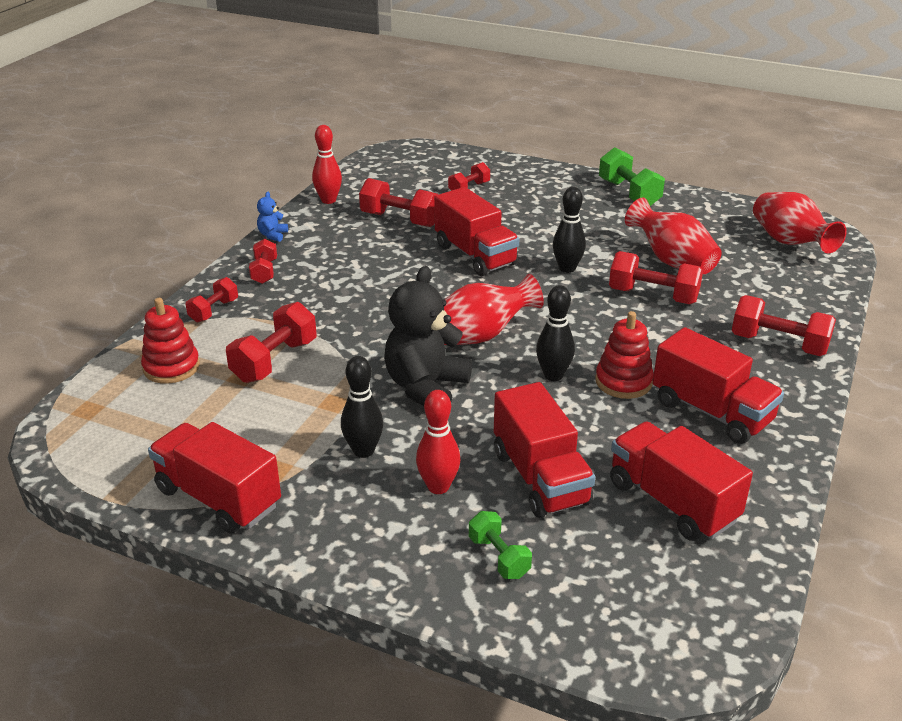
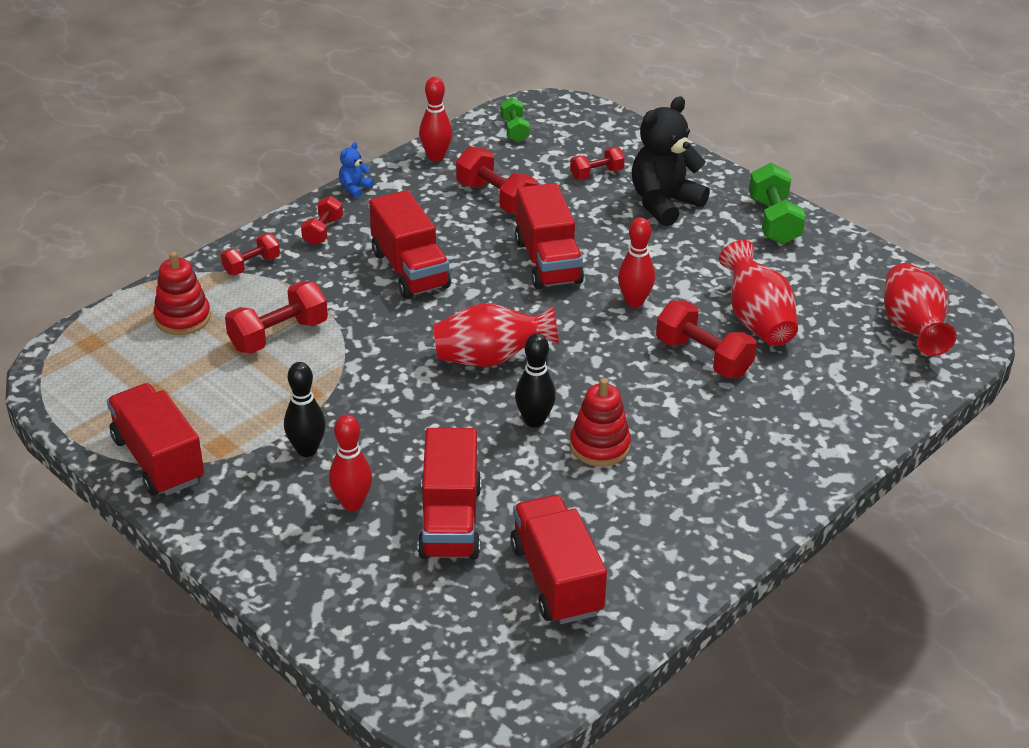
camera: 20 degrees right, 5 degrees up
(426, 387) = (403, 401): black teddy bear -> black teddy bear (664, 203)
(499, 557) = (364, 583): green dumbbell -> green dumbbell (514, 130)
(567, 268) = (634, 301): black bowling pin -> red bowling pin
(711, 412) = (665, 502): red truck -> red truck (410, 270)
(778, 344) = (795, 448): red dumbbell -> none

